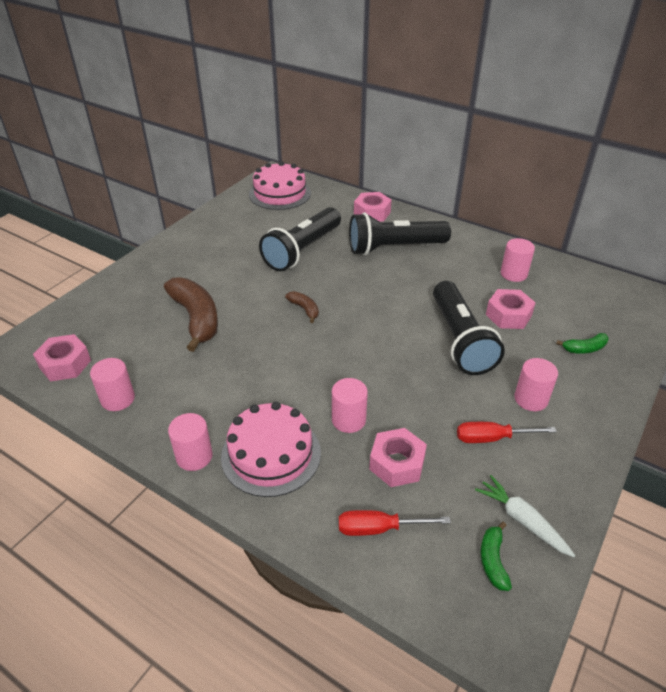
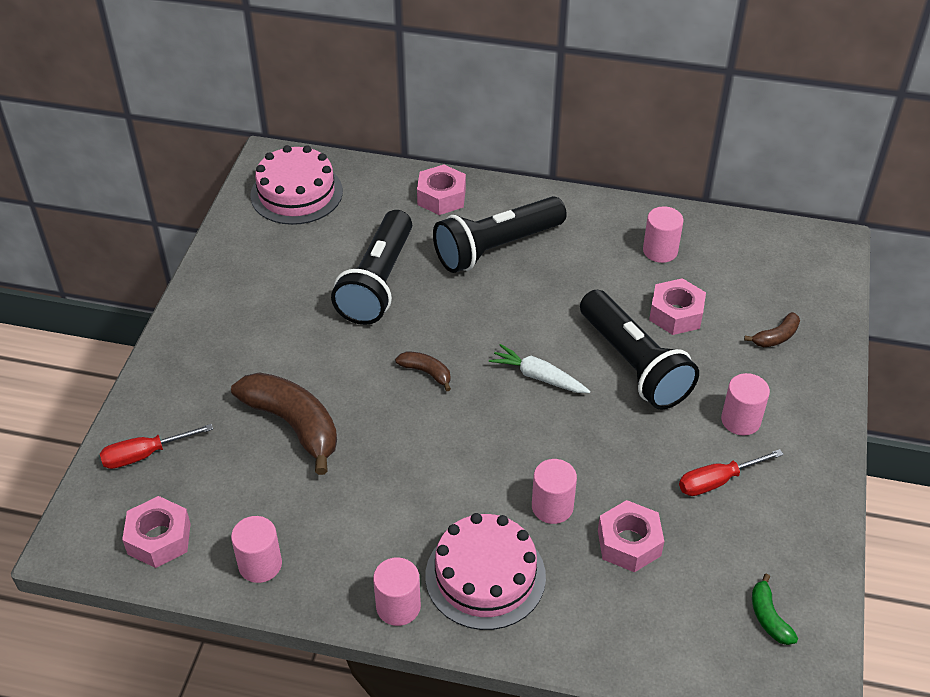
camera: 20 degrees left, 5 degrees up
(379, 528) = (642, 622): red screwdriver -> red screwdriver (144, 455)
(522, 520) = (781, 565): white carrot -> white carrot (538, 377)
(584, 349) = (776, 337): green banana -> brown banana

